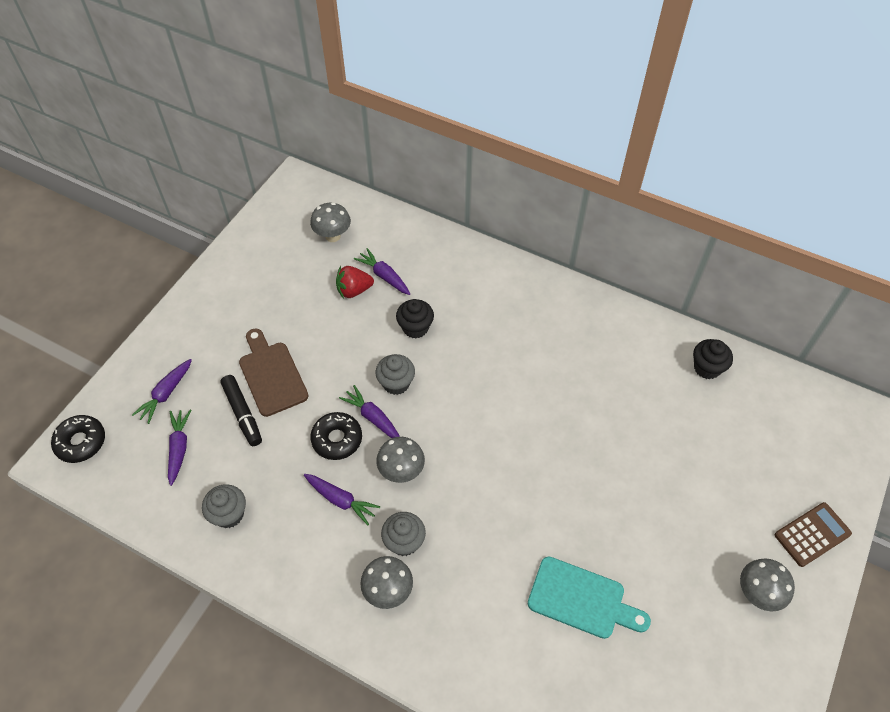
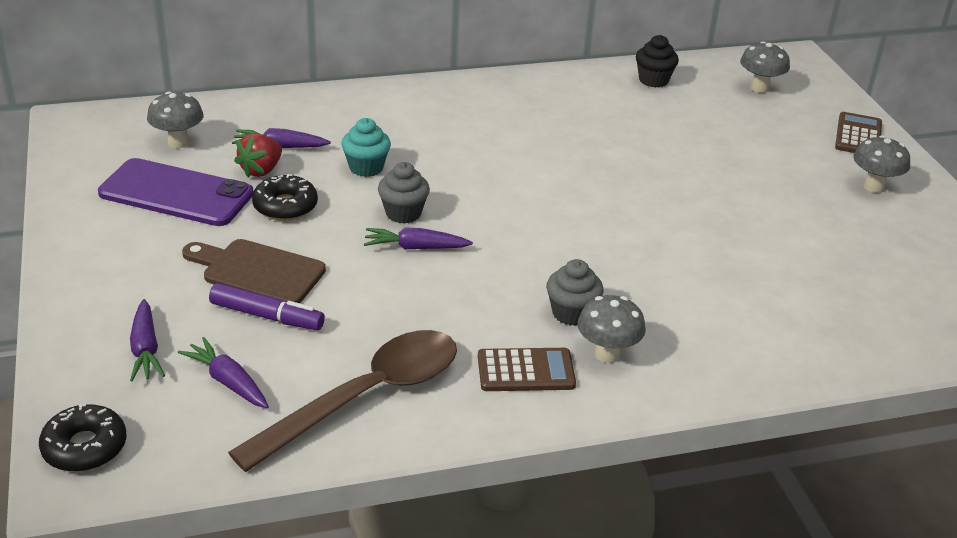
camera: 45 degrees left, 20 degrees down
(229, 514) = (365, 397): grey cupcake -> brown spoon
(242, 414) = (267, 316): black marker -> purple marker
(291, 280) = (176, 193): none -> purple phone
(329, 565) = (526, 371): none -> brown calculator
(337, 439) = (401, 281): black donut -> black donut (285, 206)
(341, 500) = (469, 320): purple carrot -> none
(401, 471) = (498, 269): grey mushroom -> grey mushroom (759, 88)
(415, 328) = (366, 167): black cupcake -> turquoise cupcake
(581, 599) = (766, 262): turquoise cutting board -> none

